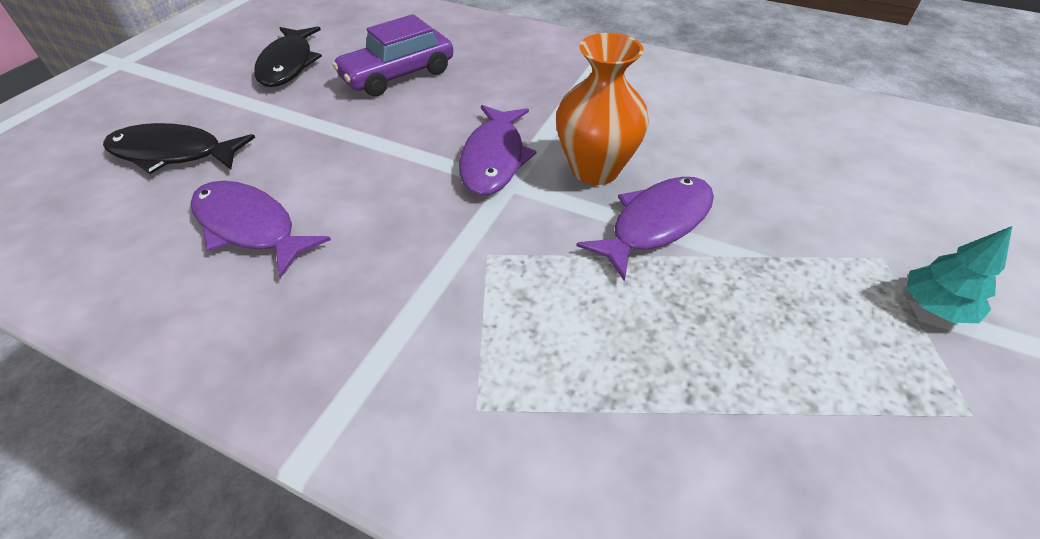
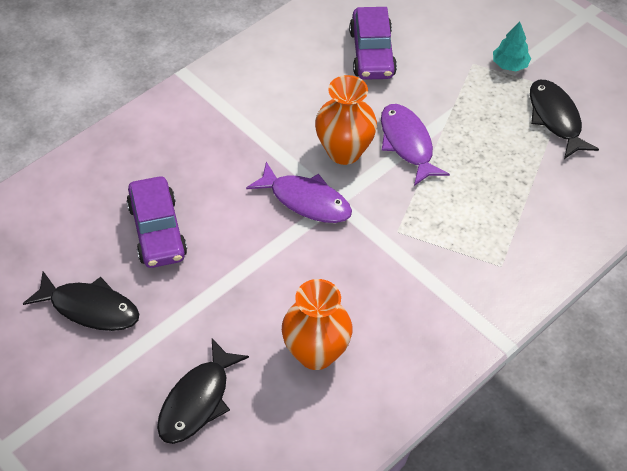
camera: 70 degrees left, 5 degrees up
(250, 227) = (316, 353): purple fish -> orange vase
(783, 152) = (372, 53): none -> purple car
(885, 412) = (555, 118): none -> black fish

